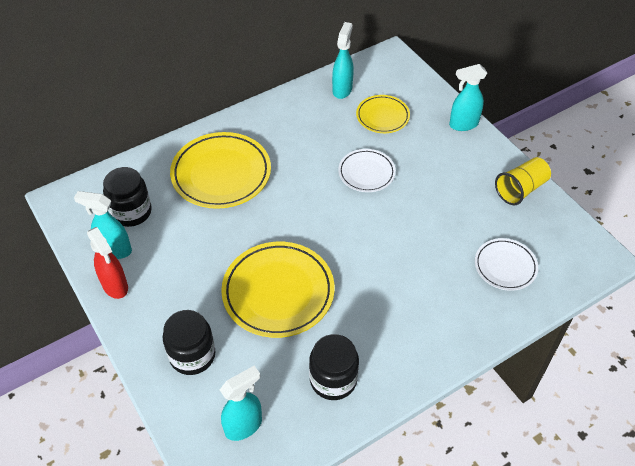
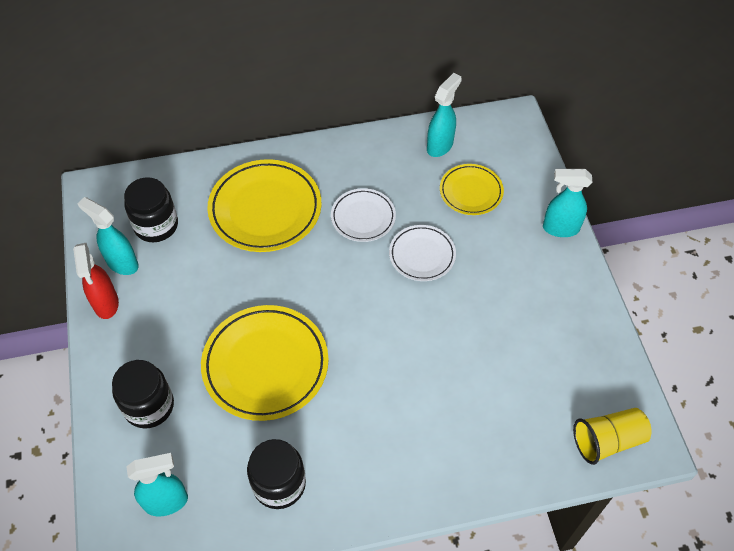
camera: 20 degrees right, 5 degrees up
(505, 266) = (528, 417): white plate -> white plate (363, 217)
(520, 189) = (590, 329): yellow cup -> yellow cup (607, 440)

